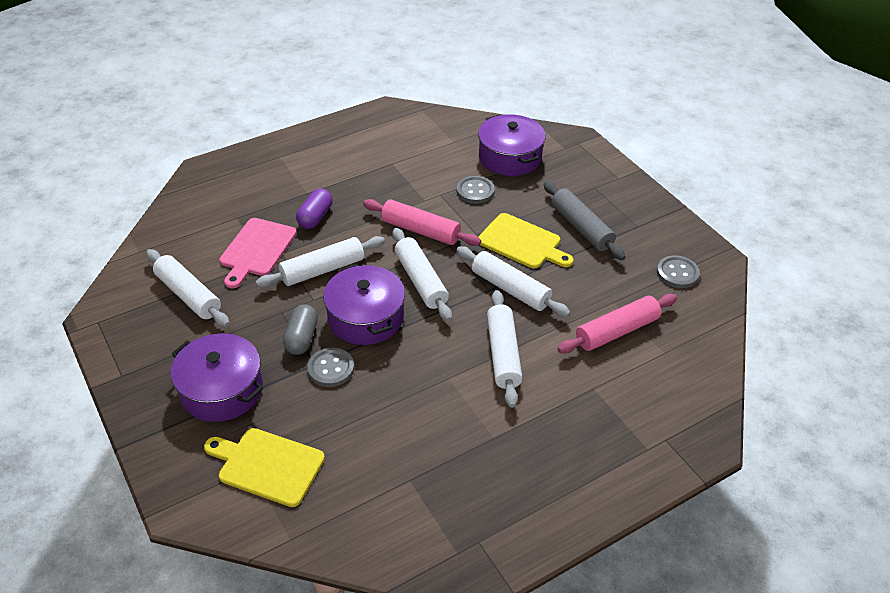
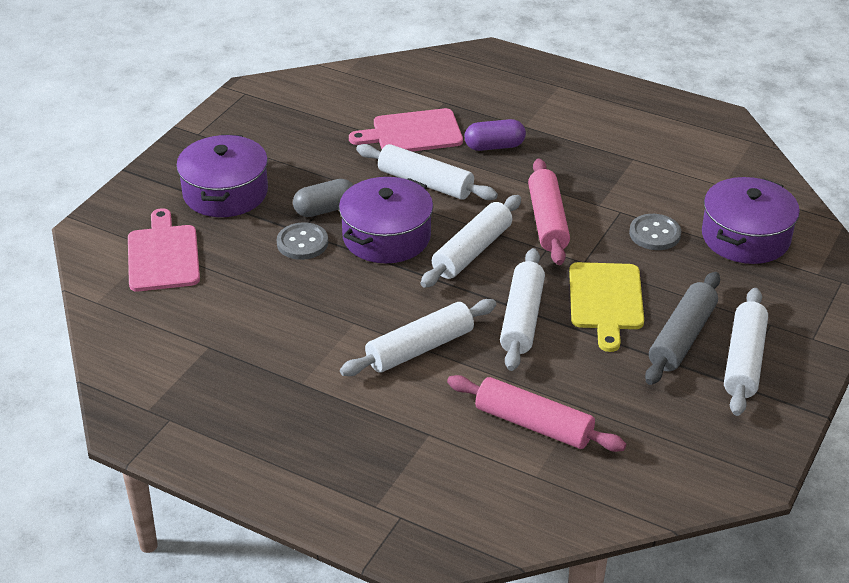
camera: 60 degrees right, 5 degrees down
(188, 295) = (318, 123): white rolling pin -> white rolling pin (744, 360)
(267, 465) = (163, 255): yellow cutting board -> pink cutting board
(677, 273) = (685, 446): grey button -> none

